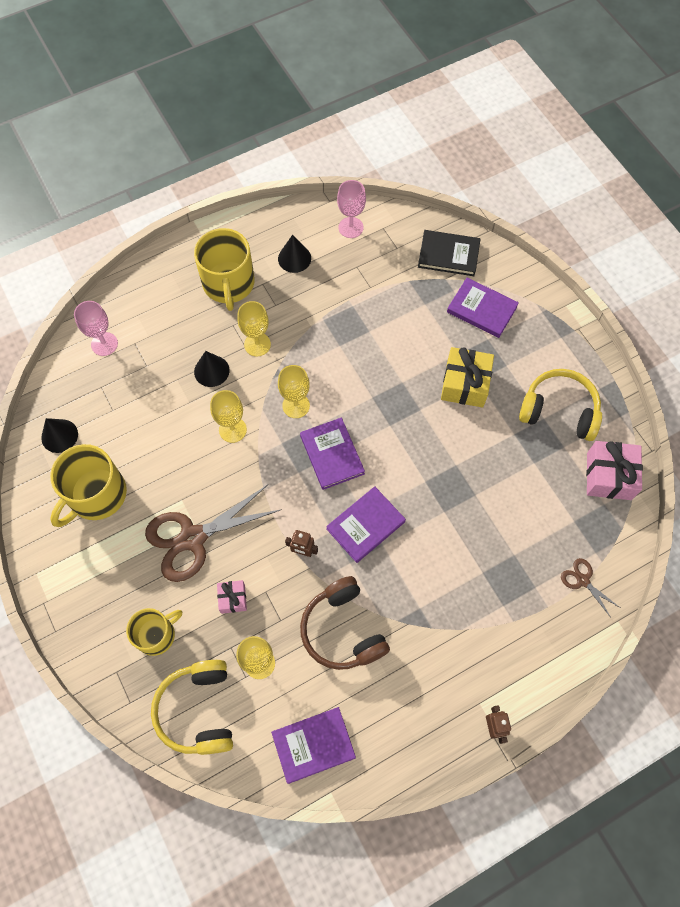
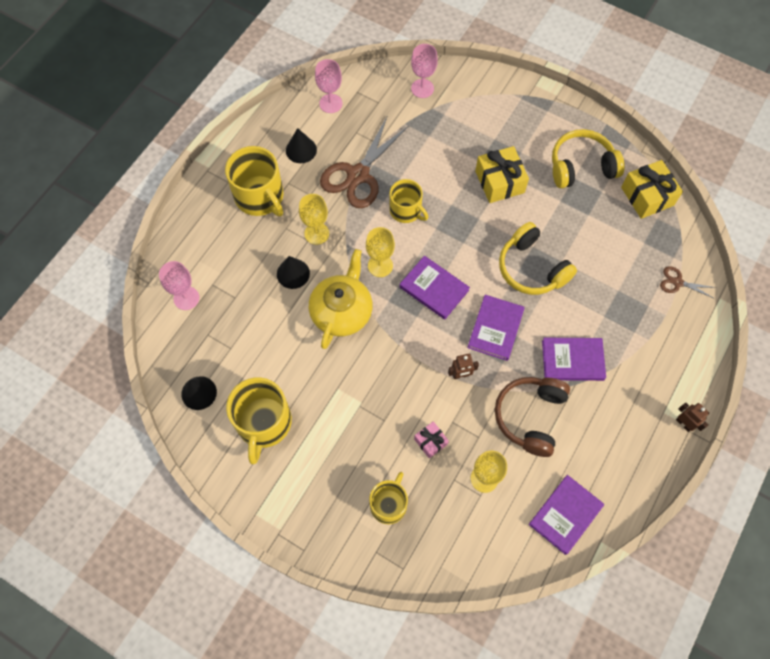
camera: 30 degrees left, 0 degrees up
(193, 538) = (367, 413): brown scissors -> brown scissors (358, 175)
(198, 710) = (461, 542): yellow headphones -> yellow headphones (531, 268)
(232, 430) = (342, 311): yellow goblet -> yellow teapot
(343, 630) = (530, 417): brown headphones -> brown headphones turned 75 degrees clockwise
(355, 365) = (406, 210): none -> yellow mug
(448, 255) = (422, 88): black book -> pink goblet
(481, 309) = (475, 118): purple book -> purple book (572, 360)
(609, 476) = (647, 196): pink gift -> yellow gift

